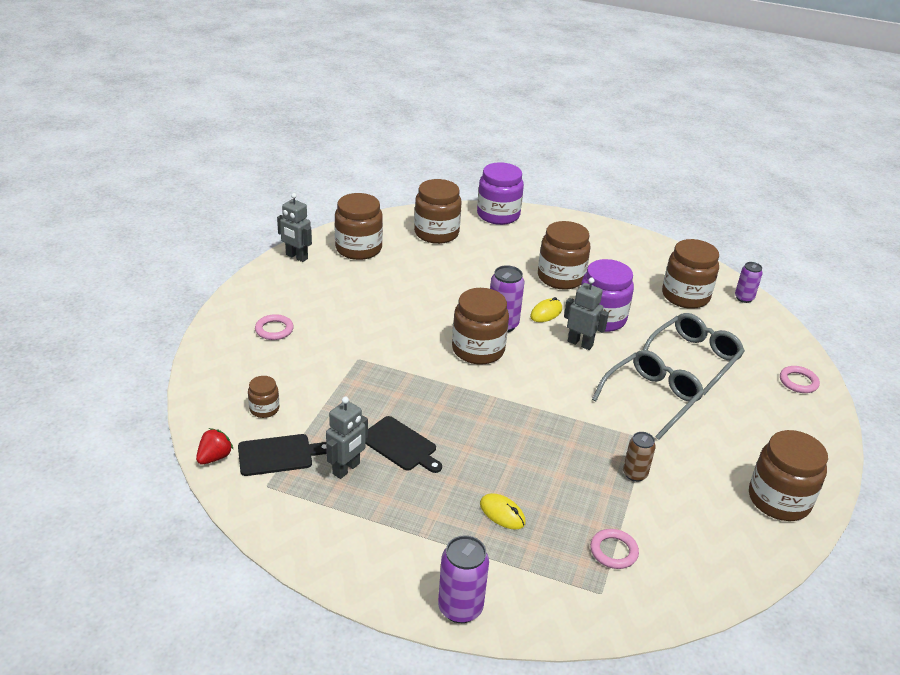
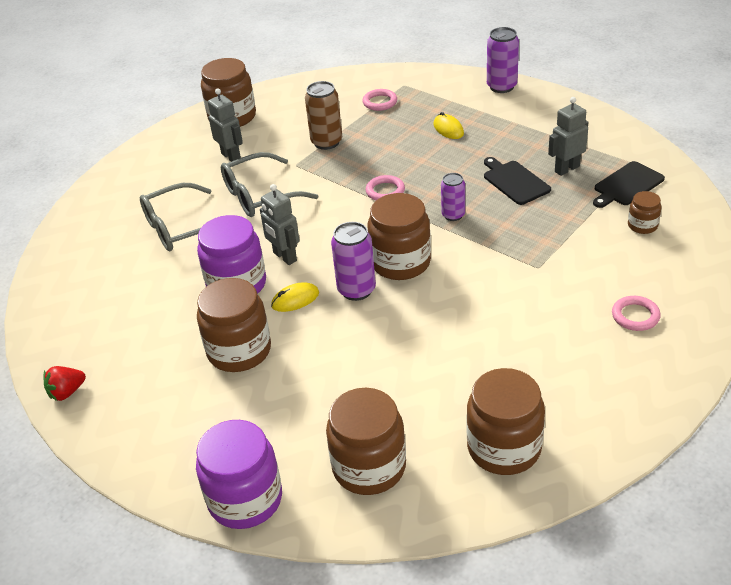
camera: 155 degrees left, 5 degrees up
(214, 457) = (686, 189): red strawberry -> red strawberry (67, 392)
(278, 455) = (627, 185): black cutting board -> black cutting board turned 45 degrees counterclockwise
(296, 257) = (604, 443): grey robot -> grey robot (231, 157)
(635, 474) = (326, 142): brown can -> brown can, size x1.53
(685, 296) = (110, 302): brown jar -> none
(744, 298) = (46, 291): purple can -> purple can (453, 215)
(798, 382) = (108, 194): pink ring -> pink ring (385, 191)

